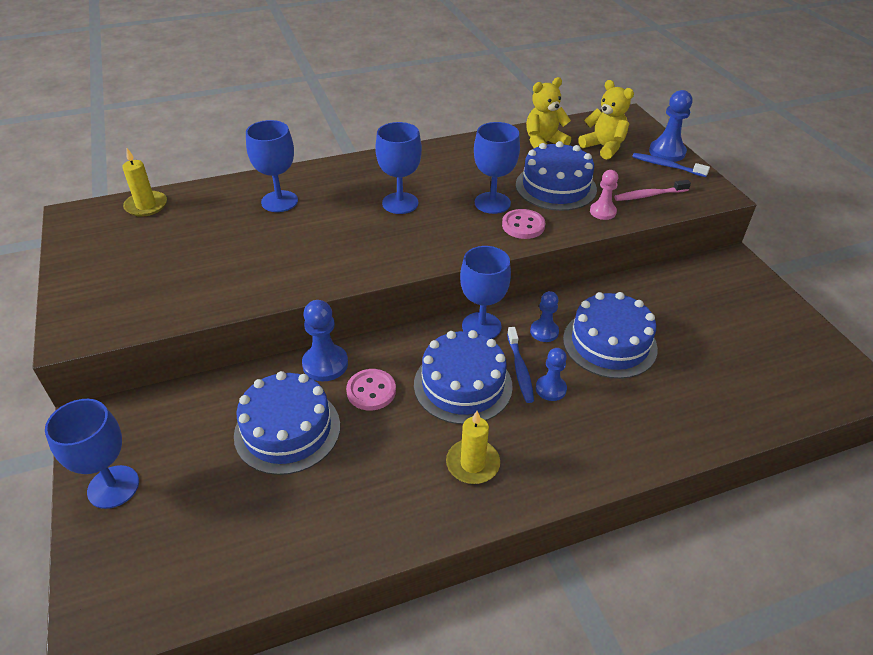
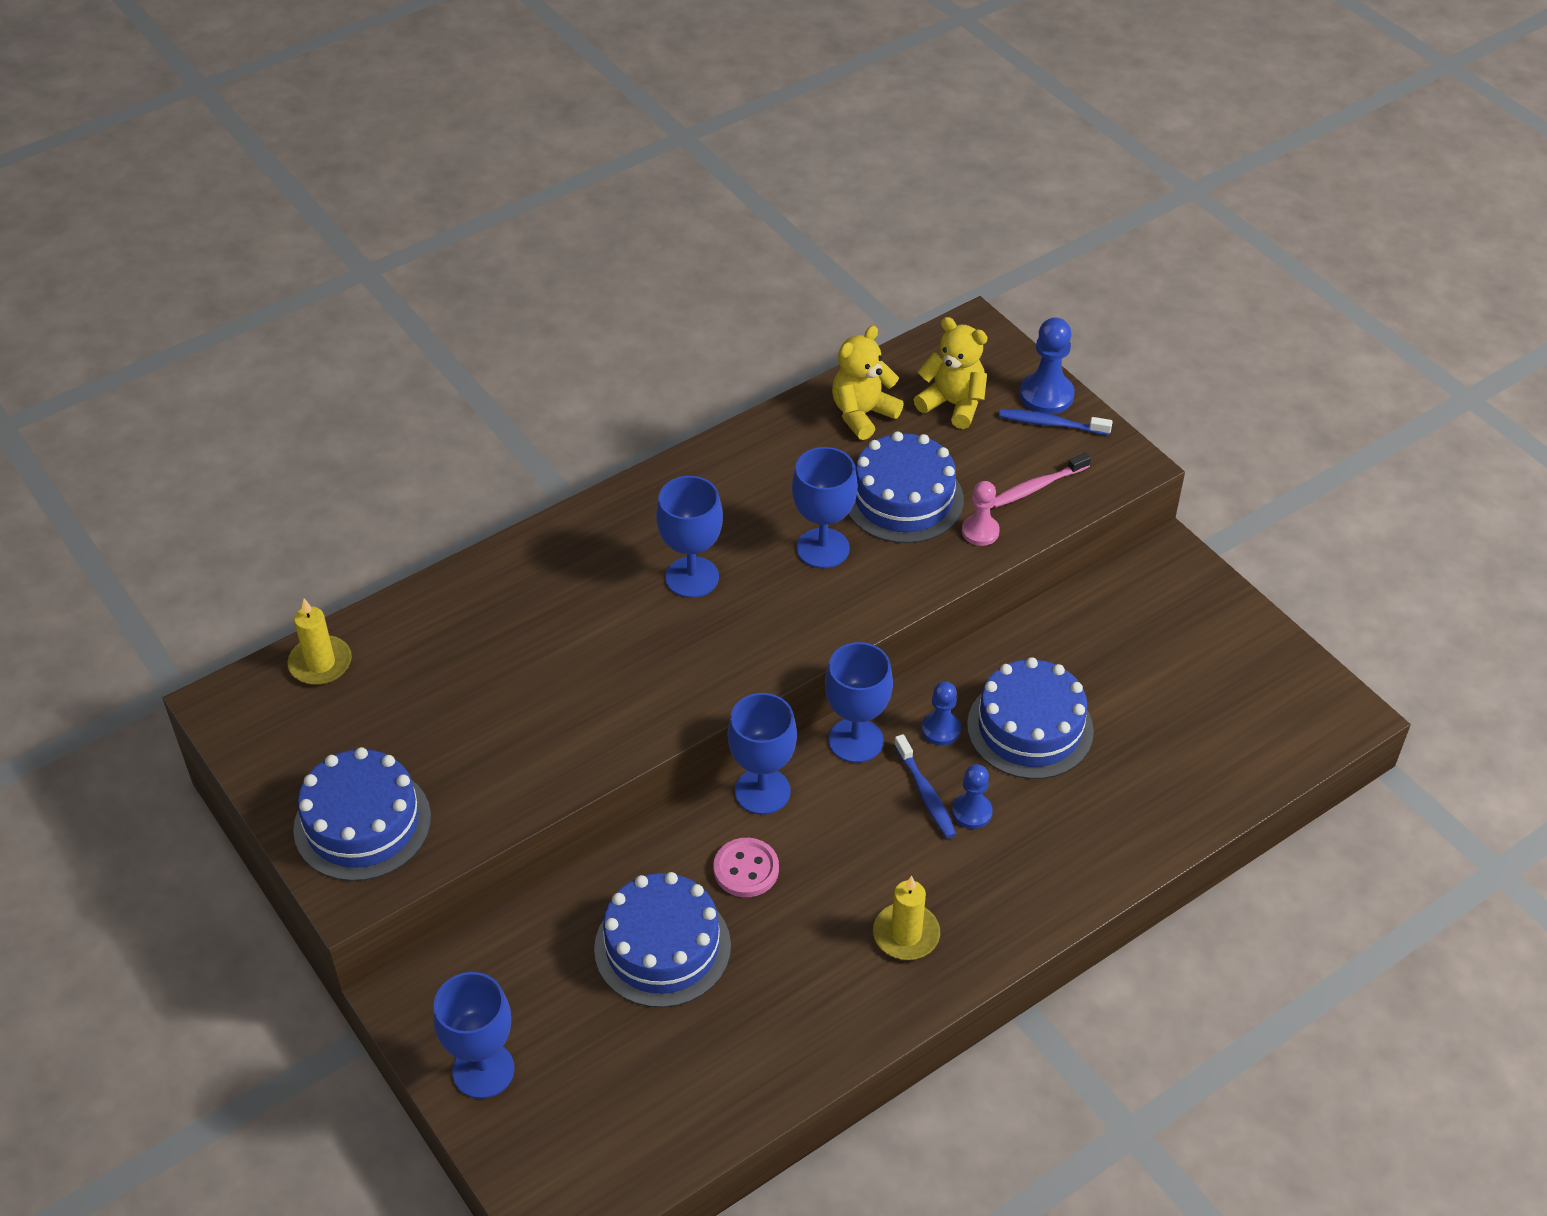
camera: 15 degrees left, 5 degrees up
(279, 201) = (515, 612): blue goblet -> blue goblet (762, 791)
(325, 364) = (670, 845): blue pawn -> none
(463, 385) = (859, 833): blue cake -> blue cake (362, 823)
(523, 225) = (878, 580): pink button -> none

